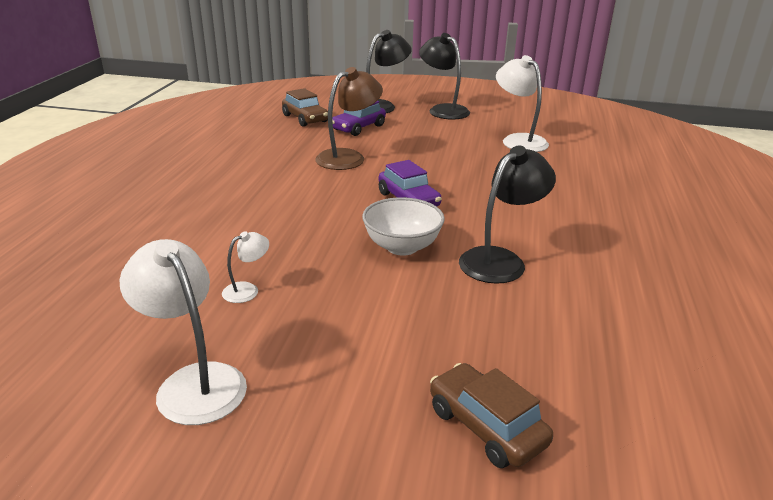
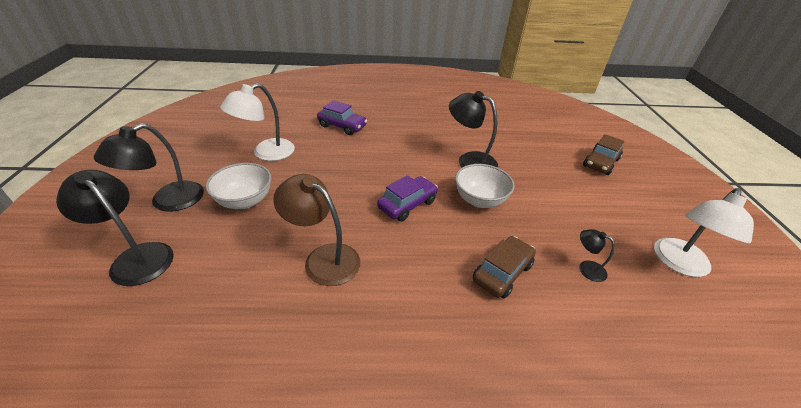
camera: 105 degrees left, 10 degrees up
(247, 290) = (586, 268): white lamp -> black lamp
(305, 118) = (177, 338): brown car -> brown car (502, 272)
(358, 128) = (225, 267): purple car -> purple car (342, 126)
(436, 132) = (245, 201): none -> white bowl

